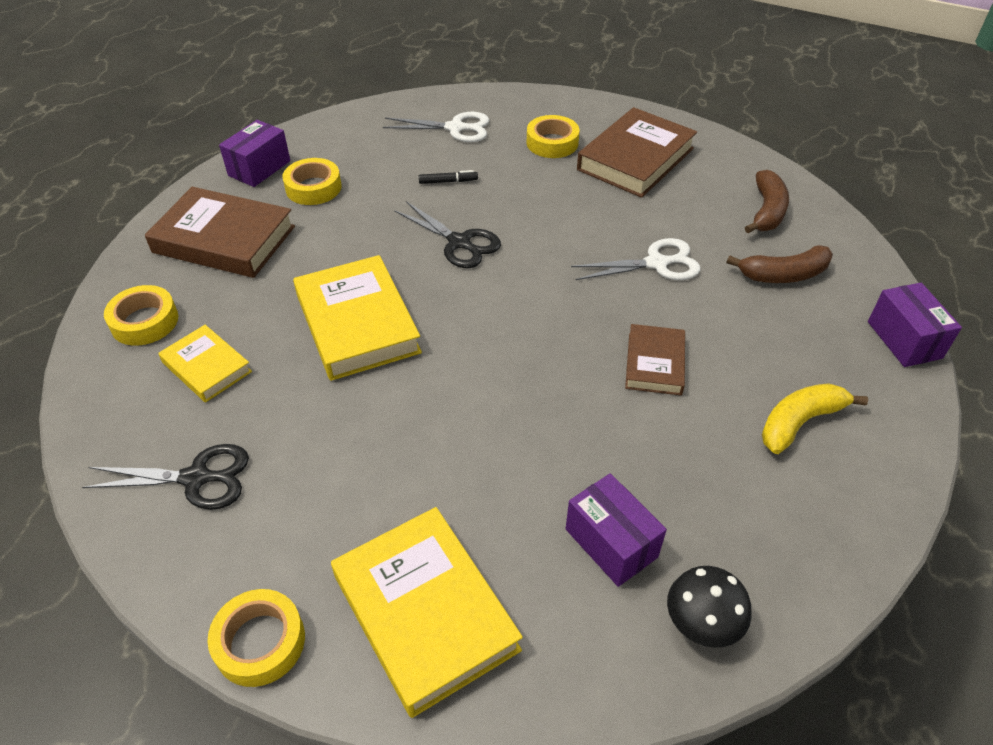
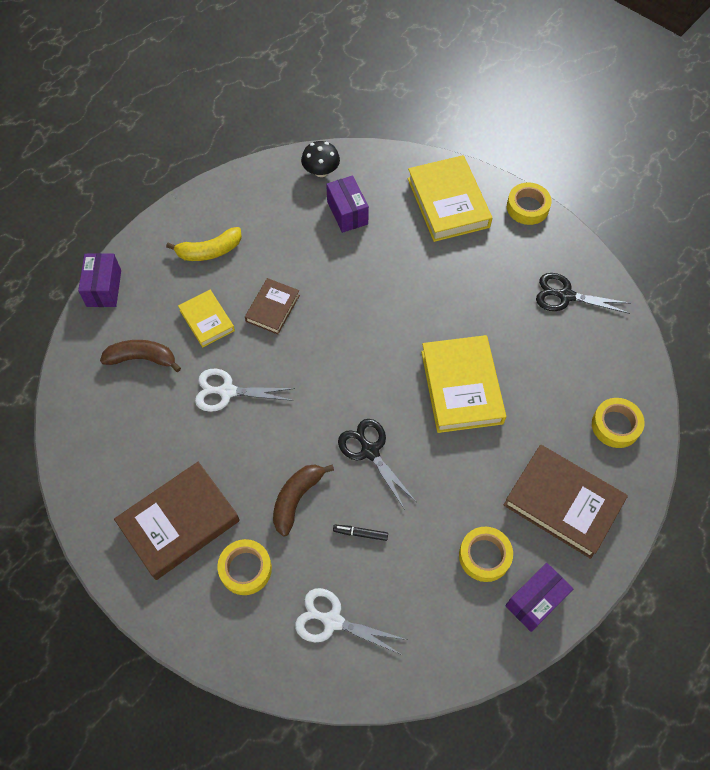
camera: 165 degrees left, 15 degrees up
(207, 367) = (566, 373): yellow book -> yellow book (207, 320)
(767, 211) = (109, 426): brown banana -> brown banana (296, 499)

